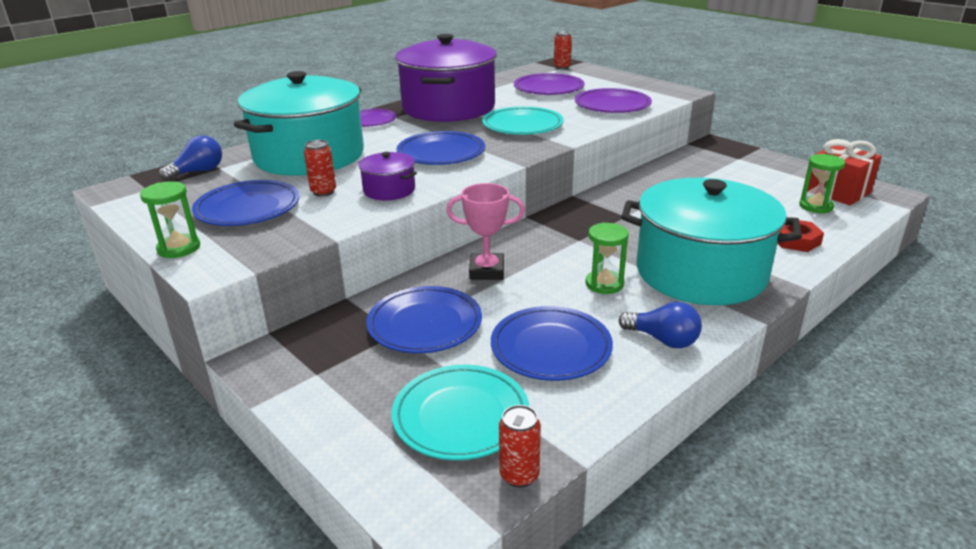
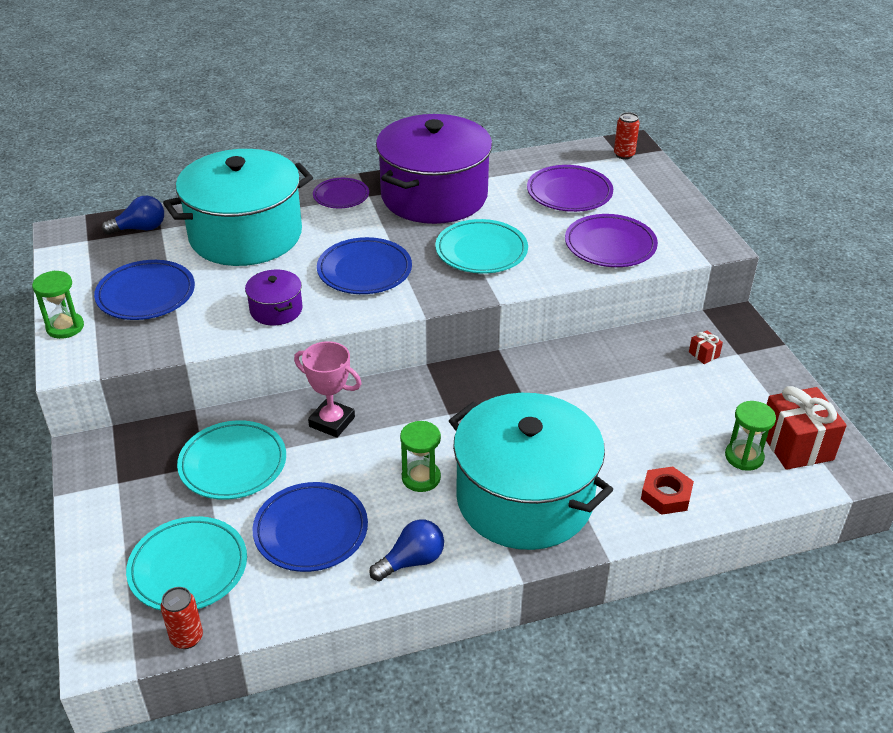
camera: 25 degrees right, 10 degrees up
(323, 192) = (220, 293): red can -> none
(425, 324) = (233, 464): blue plate -> turquoise plate
(663, 340) = (411, 561): blue light bulb -> blue light bulb turned 90 degrees counterclockwise
(718, 164) = (703, 354): none -> red gift

